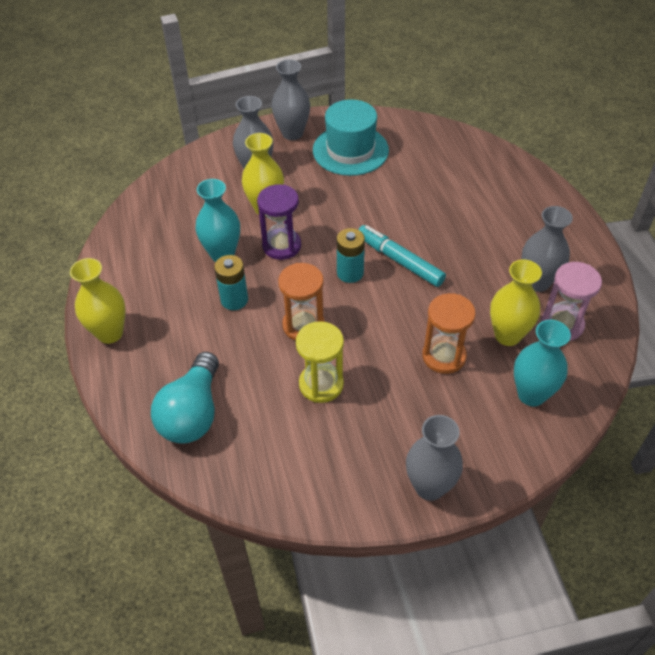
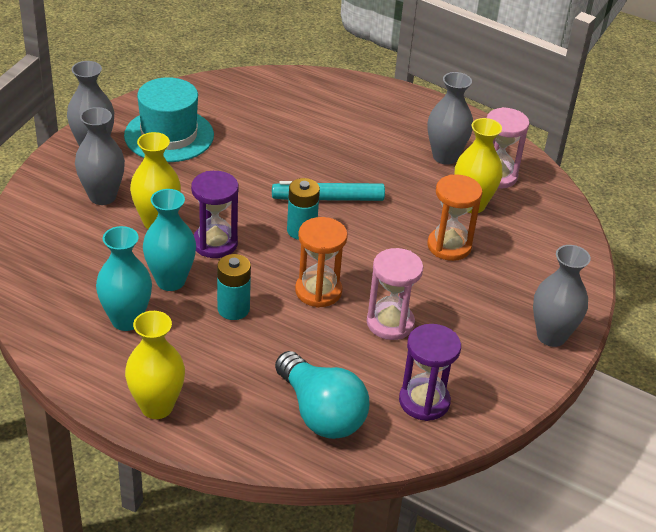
camera: 50 degrees left, 10 degrees down
(267, 460) = (424, 401): none -> purple hourglass
(321, 384) = (390, 323): yellow hourglass -> pink hourglass
(531, 394) = (536, 234): turquoise vase -> turquoise vase (126, 320)

